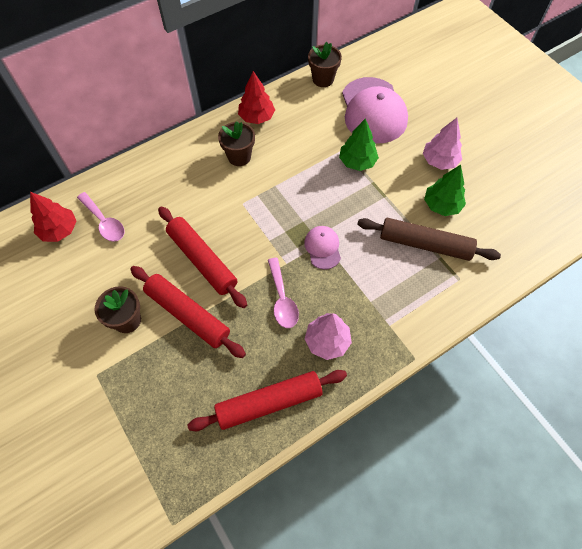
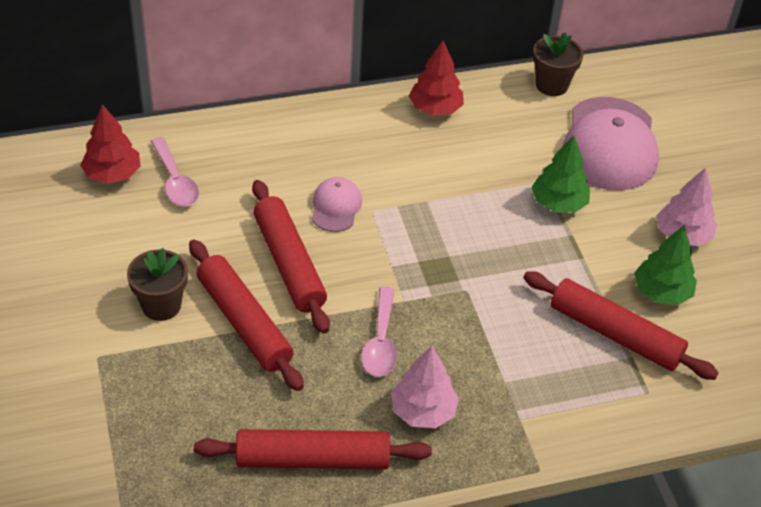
camera: 15 degrees right, 15 degrees down
(239, 157) = (390, 151): brown flower pot -> none
(323, 248) = (463, 296): pink cap -> pink cap (336, 207)
(425, 244) = (615, 334): brown rolling pin -> red rolling pin

